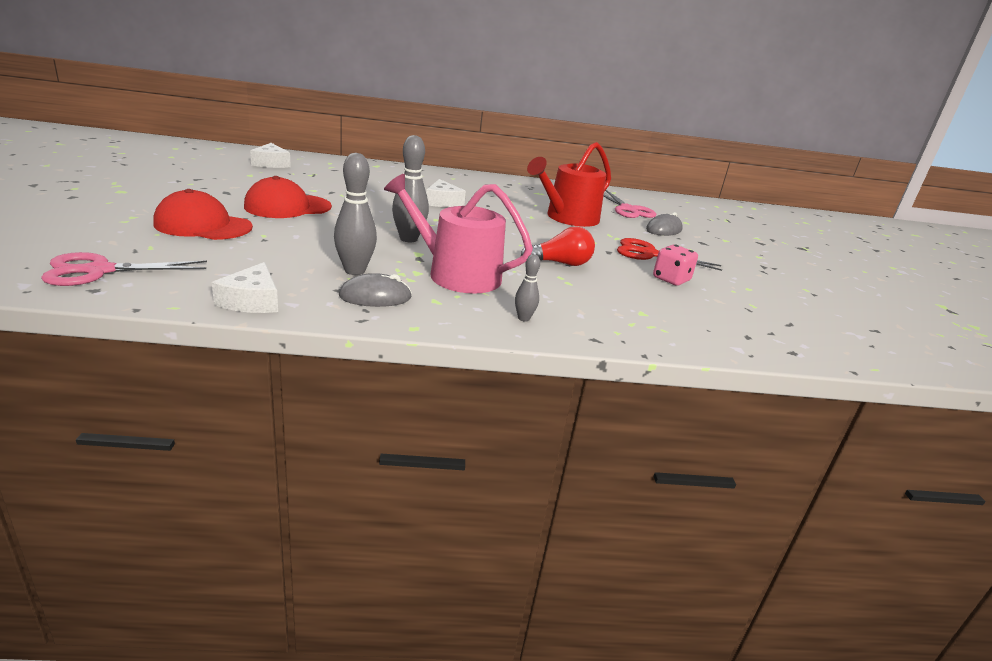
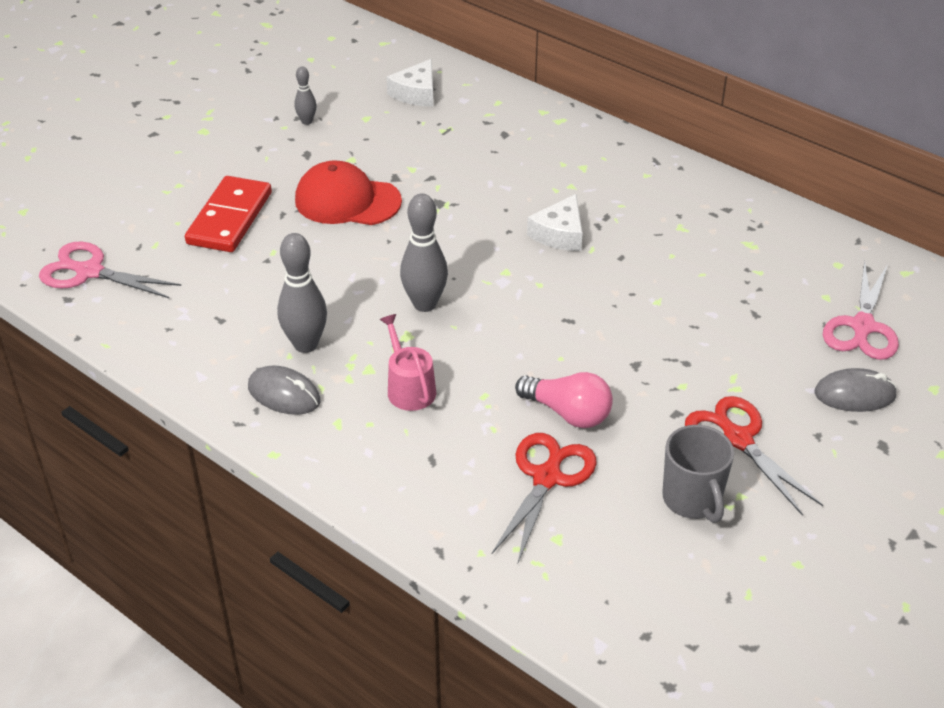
camera: 45 degrees right, 15 degrees up
(203, 225) = (229, 218): red cap -> red domino
(252, 301) = (171, 359): white cheese -> none
(456, 274) = (409, 388): pink watering can -> pink watering can, size x0.54
(523, 318) = (399, 487): grey bowling pin -> grey bowling pin (307, 121)
(560, 263) = (568, 413): red light bulb -> pink light bulb
(568, 218) = (715, 320): red watering can -> none
(594, 290) = (547, 478): none -> red scissors
(671, 279) = (692, 500): pink dice -> grey mug

